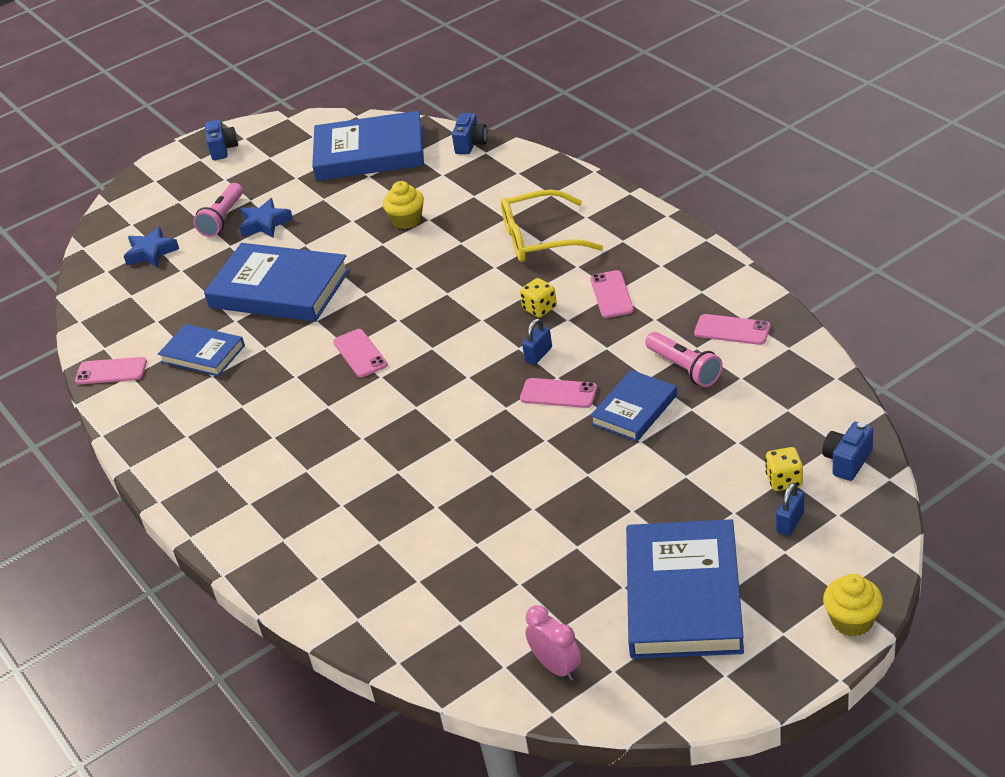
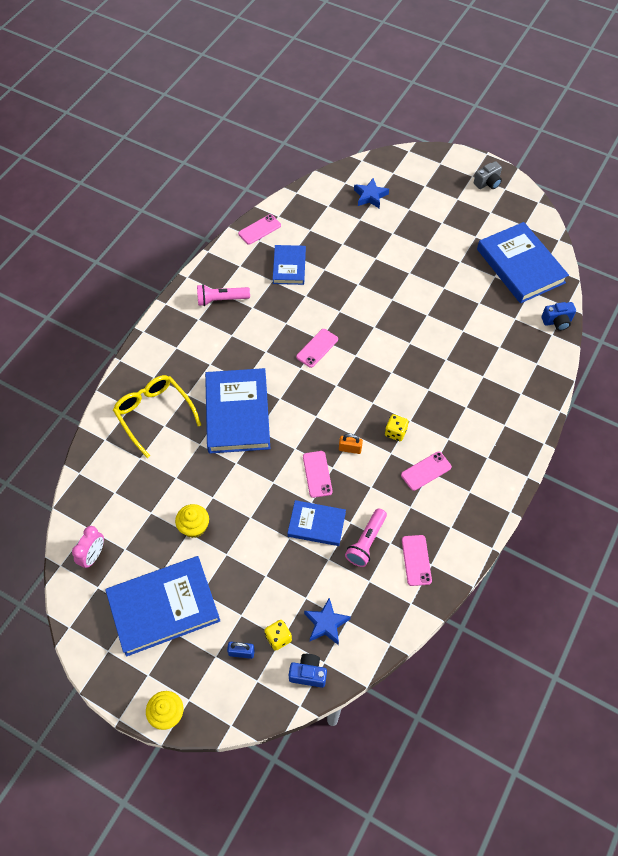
camera: 60 degrees right, 20 degrees up
(111, 371) = (259, 229): pink phone -> pink phone turned 75 degrees clockwise
(222, 219) = (417, 217): pink flashlight -> pink flashlight (221, 300)
(223, 149) = (487, 183): blue camera -> grey camera
(265, 223) = (421, 241): blue star -> blue star (326, 624)
(279, 289) = (361, 278): blue book -> blue book (237, 413)
(407, 220) = (456, 318): yellow cupcake -> yellow cupcake (194, 527)
(538, 355) = (350, 449): blue padlock -> orange padlock
(539, 238) = (468, 405): yellow glasses -> yellow glasses (154, 414)

